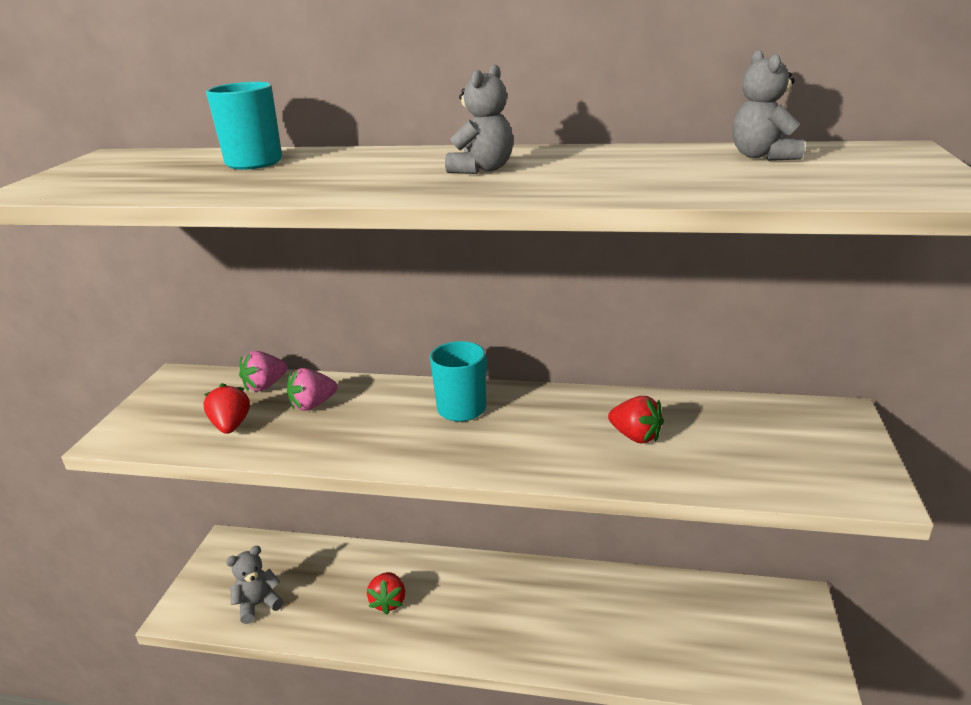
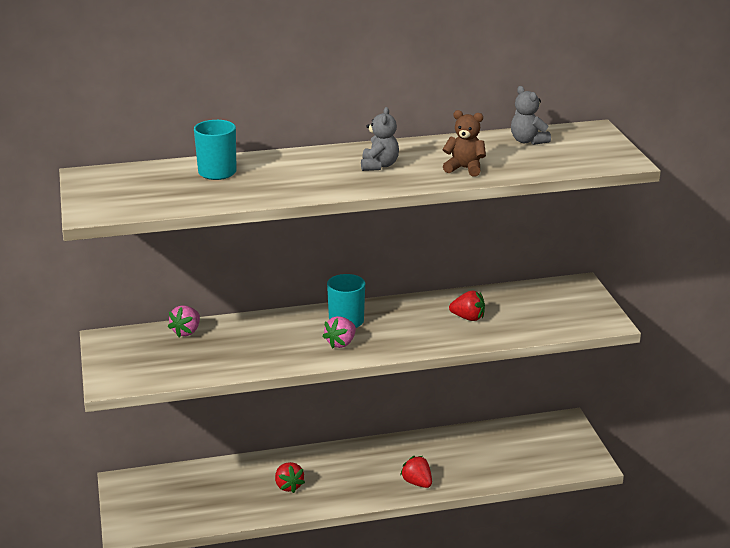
camera: 25 degrees left, 0 degrees up
(231, 426) = (192, 361): red strawberry -> red strawberry (417, 483)
(258, 604) = (188, 511): grey teddy bear -> none
(313, 405) = (238, 337): pink strawberry -> pink strawberry (341, 343)
(617, 181) = (464, 168): none -> brown teddy bear

